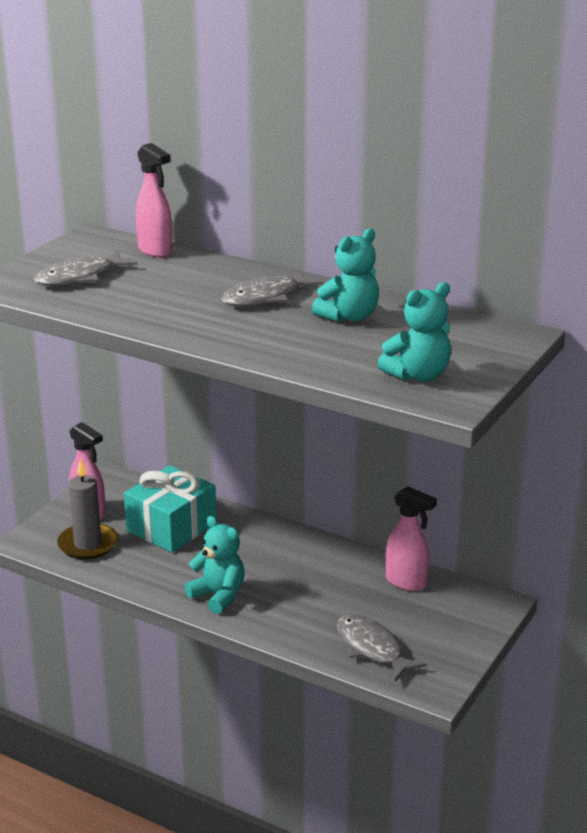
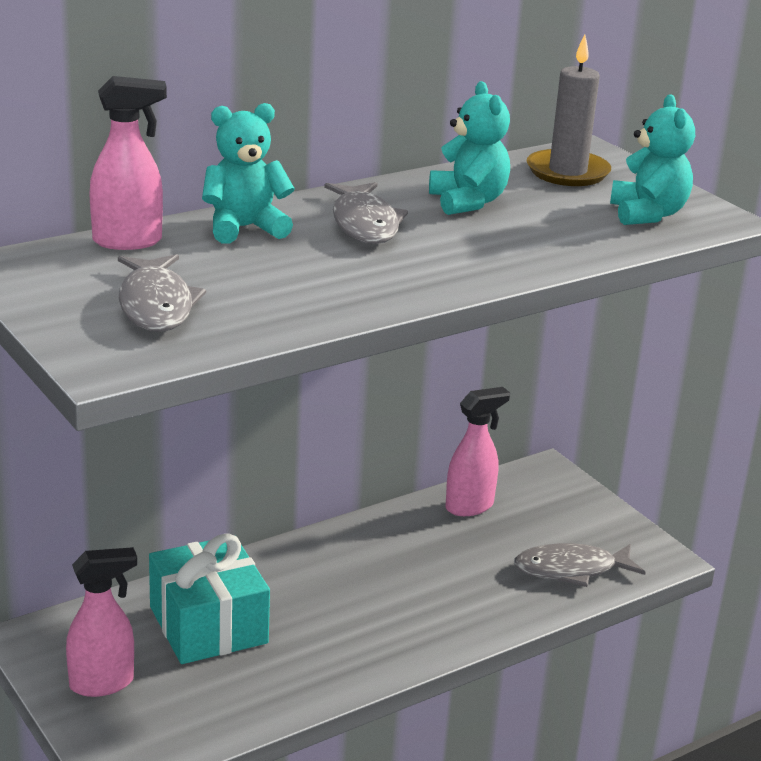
camera: 65 degrees left, 0 degrees up
(88, 544) = (181, 708): grey candle -> grey candle (567, 172)
(218, 595) = (392, 638): turquoise teddy bear -> turquoise teddy bear (244, 228)

